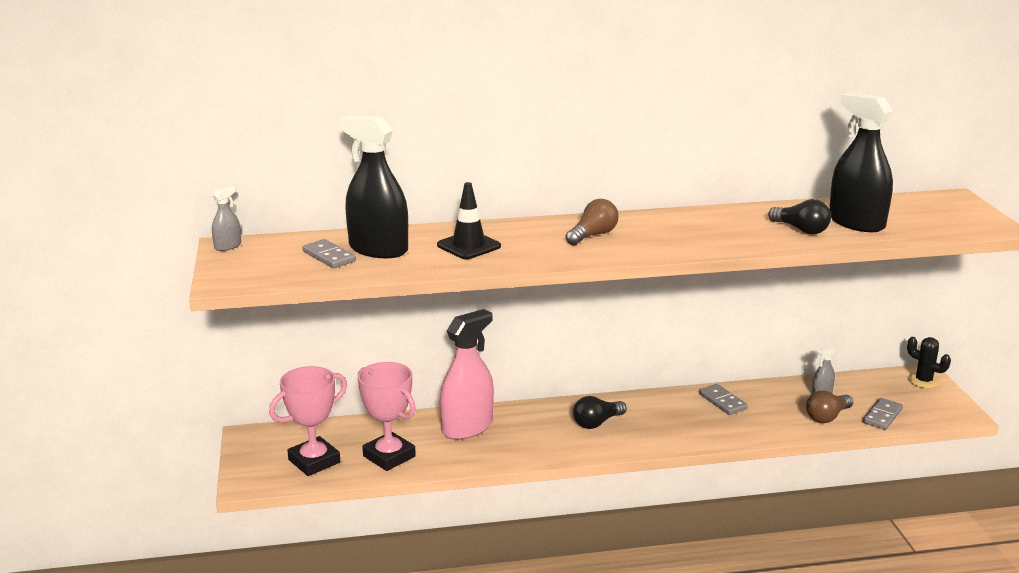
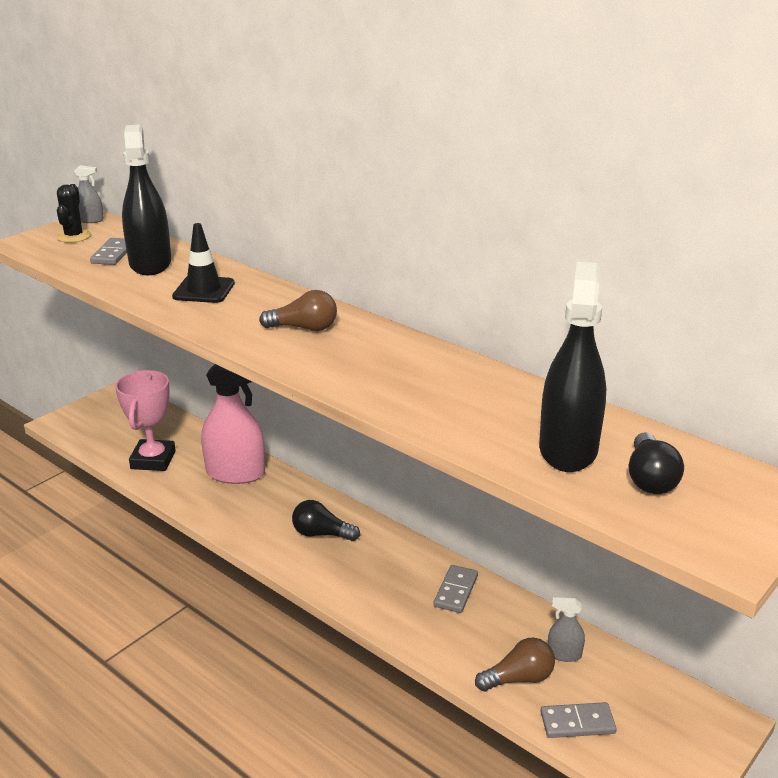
camera: 50 degrees right, 5 degrees up
(314, 461) = (113, 433): pink trophy -> none
(801, 230) = (488, 423): black light bulb -> black light bulb (650, 479)
(827, 417) = (518, 678): brown light bulb -> brown light bulb turned 150 degrees clockwise
(923, 381) = (711, 727): black cactus -> black cactus (74, 236)

